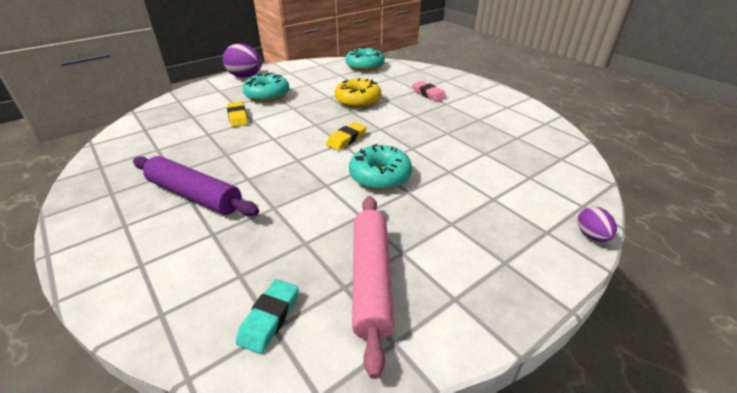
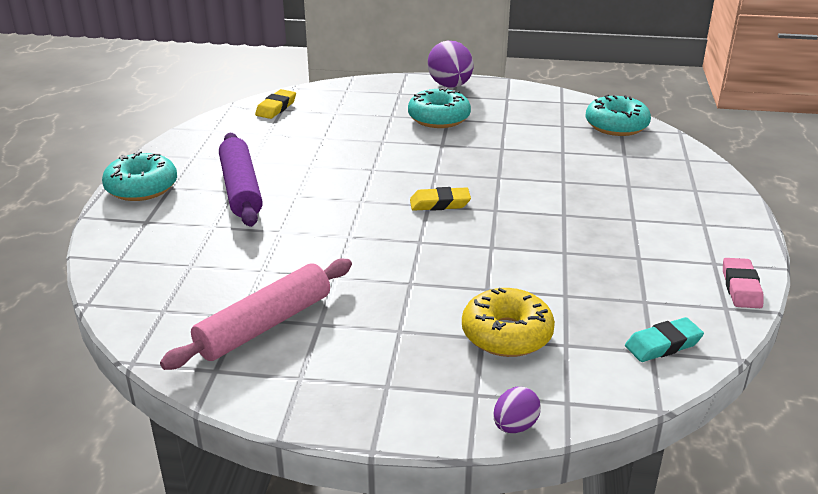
camera: 45 degrees right, 5 degrees down
(238, 117) = (374, 131): yellow eraser -> yellow eraser (276, 108)
(269, 318) = (168, 303): turquoise eraser -> turquoise eraser (663, 344)
(358, 100) = (527, 167): yellow donut -> yellow donut (506, 334)
(380, 176) = (410, 255): turquoise donut -> turquoise donut (142, 187)
(428, 94) = (633, 197): pink eraser -> pink eraser (741, 287)

